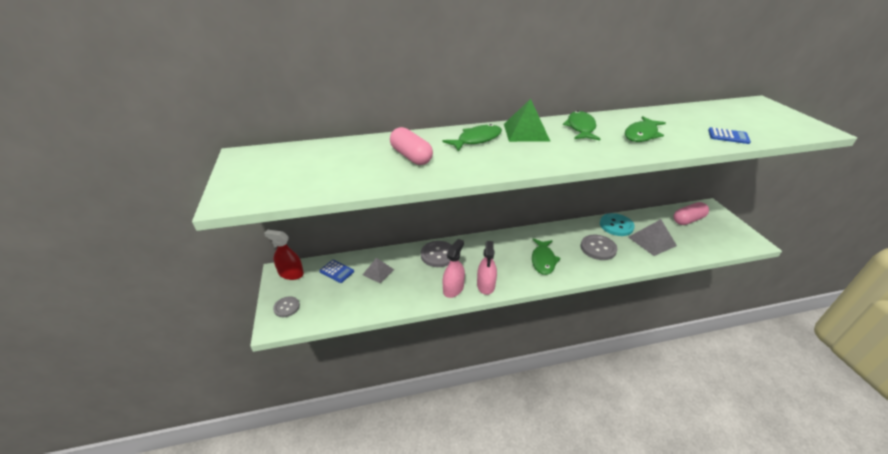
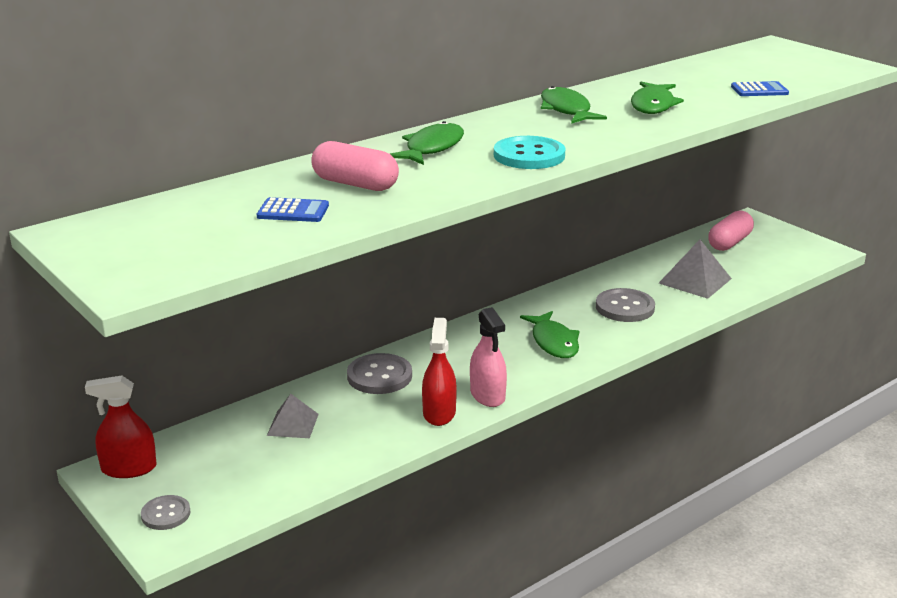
camera: 25 degrees left, 10 degrees down
(337, 271) = (215, 443): blue calculator -> blue calculator (293, 211)
(453, 289) = (439, 413): pink spray bottle -> red spray bottle
(526, 132) = (494, 127): green pyramid -> none
(616, 225) = (633, 272): turquoise button -> turquoise button (529, 155)

